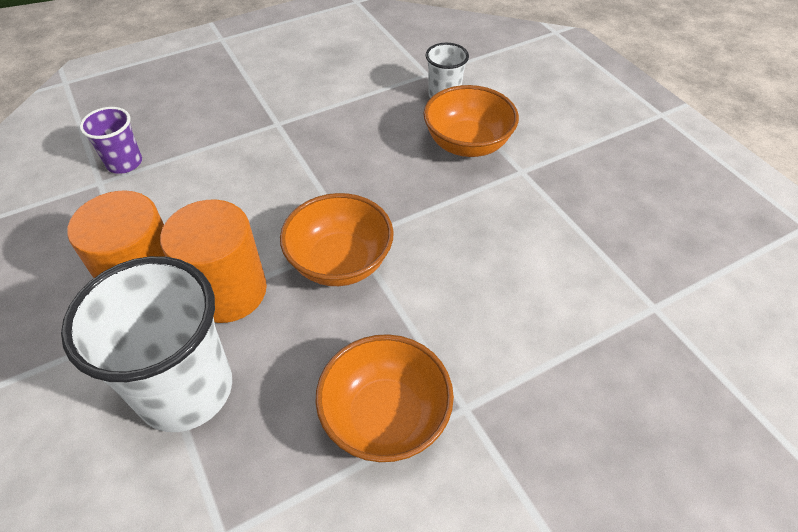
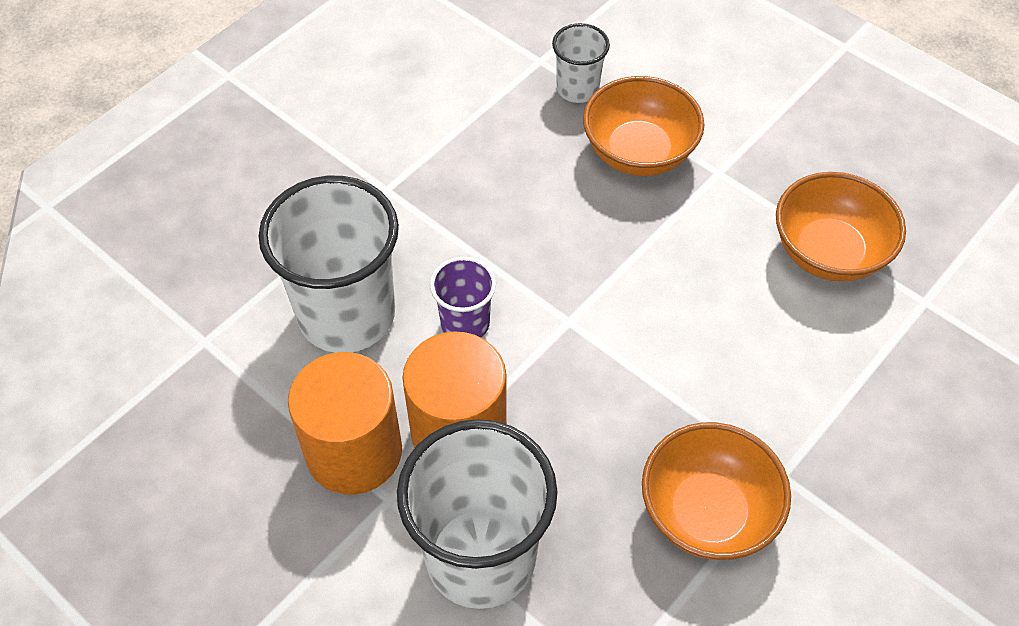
camera: 20 degrees left, 5 degrees up
(124, 163) = (219, 304): purple cup -> purple cup (465, 323)
(201, 192) = (347, 315): none -> white cup
(340, 262) = (568, 354): orange bowl -> orange bowl (828, 252)

